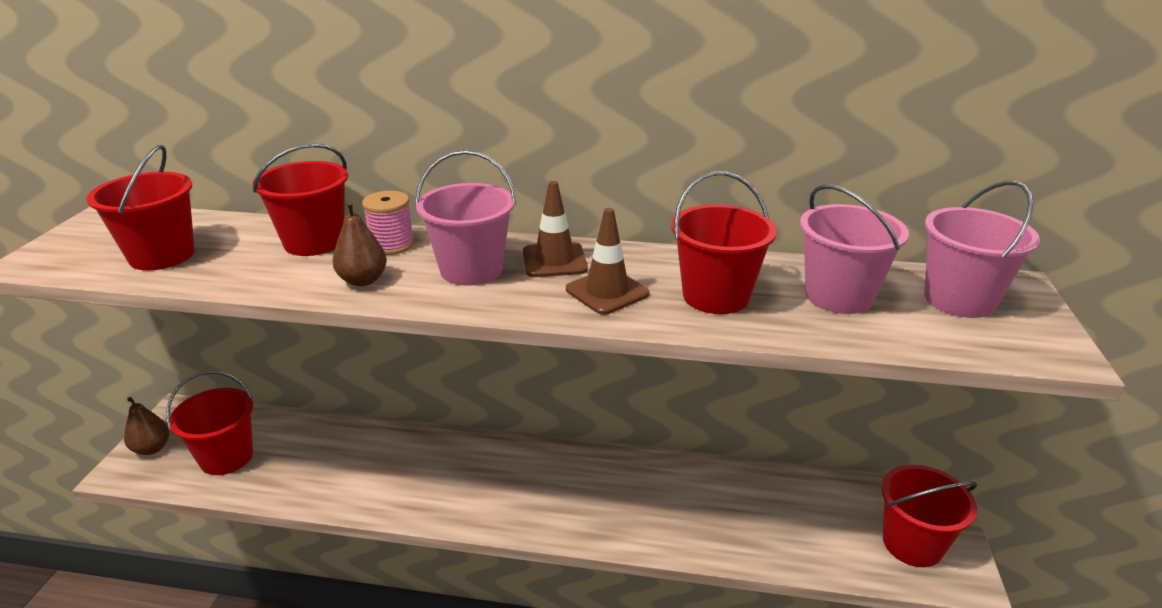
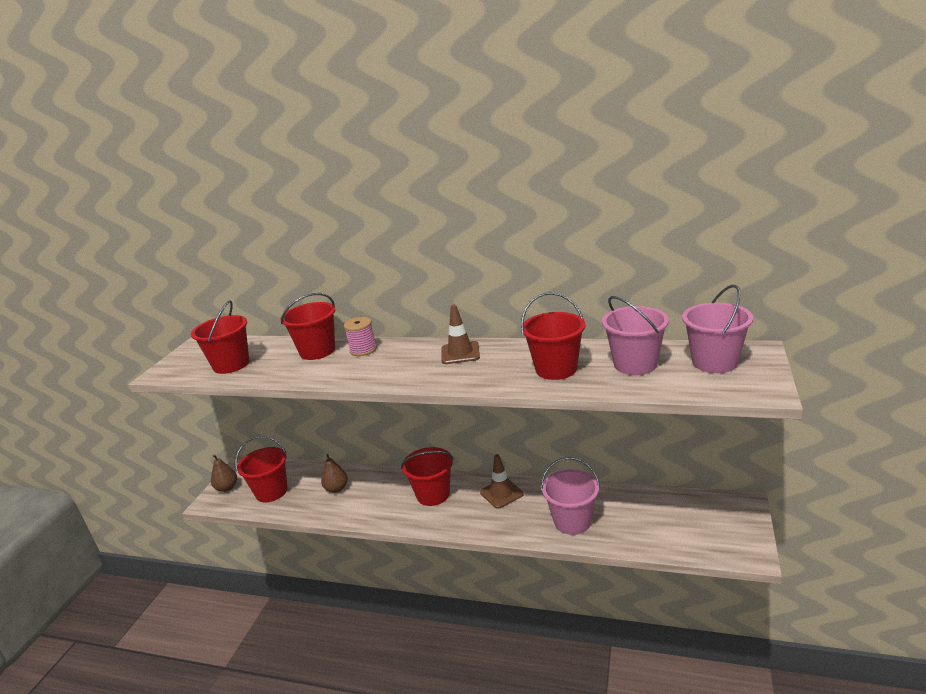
camera: 10 degrees right, 5 degrees down
(363, 280) = (344, 372): brown pear -> brown pear (336, 489)
(471, 269) = (409, 362): pink bucket -> pink bucket (572, 521)
(607, 292) = (489, 370): brown traffic cone -> brown traffic cone (501, 493)
(912, 544) = (718, 533): red bucket -> red bucket (433, 494)

